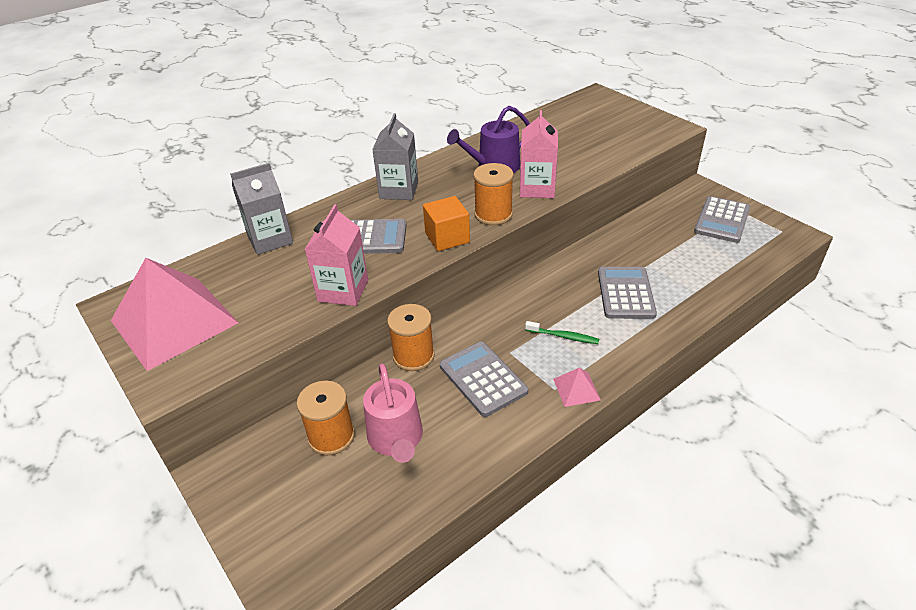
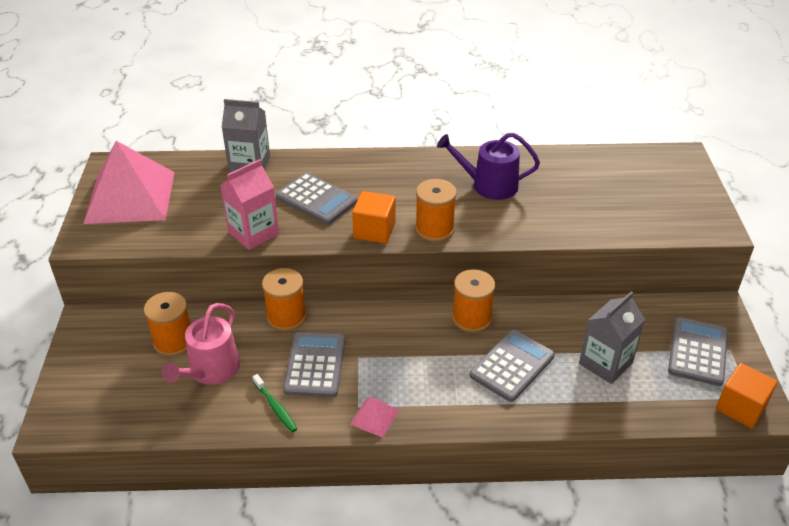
camera: 35 degrees right, 0 degrees up
(399, 190) = (386, 169): grey carton -> grey carton (605, 363)
(537, 188) = (500, 224): pink carton -> none
(559, 277) = (471, 318): none -> orange spool
(563, 336) = (414, 370): green toothbrush -> green toothbrush (275, 407)
(722, 220) = (698, 352): grey calculator -> grey calculator turned 135 degrees clockwise
(785, 240) = (741, 407): none -> orange cube

